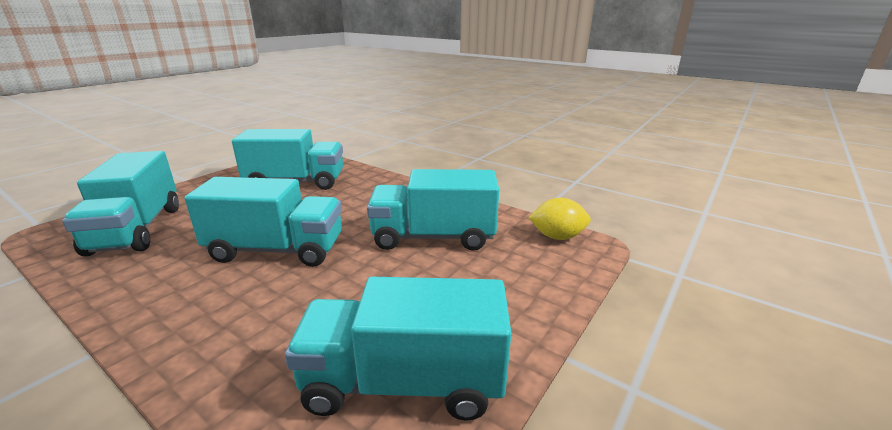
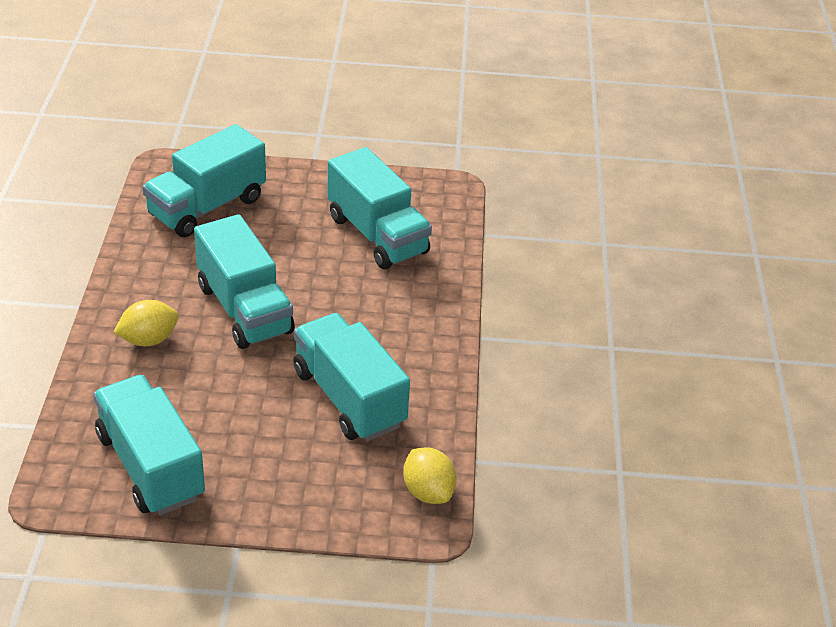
camera: 55 degrees right, 15 degrees up
(225, 316) = (149, 340): none -> yellow lemon

